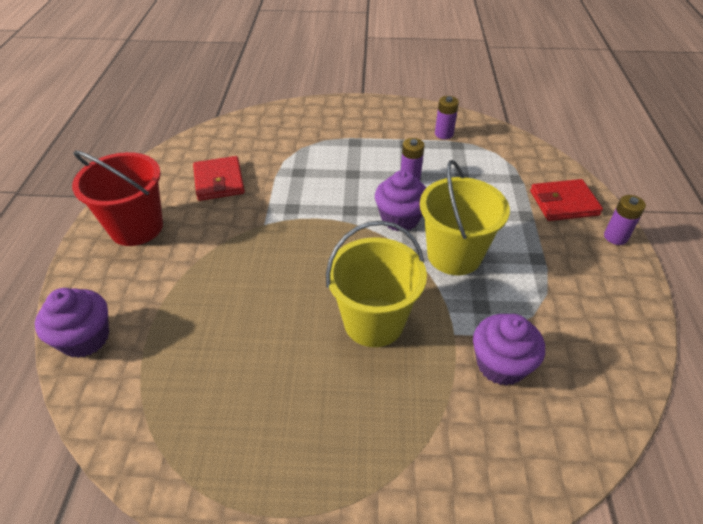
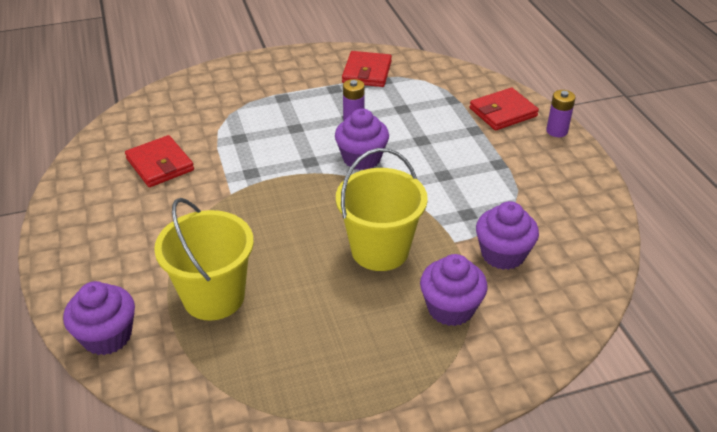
camera: 20 degrees left, 5 degrees down
(136, 227) = (96, 227): red bucket -> none
(417, 413) = (450, 308): none -> purple cupcake
(444, 134) = (367, 72): purple battery -> red wallet
(454, 255) = (425, 178): yellow bucket -> yellow bucket (213, 297)

